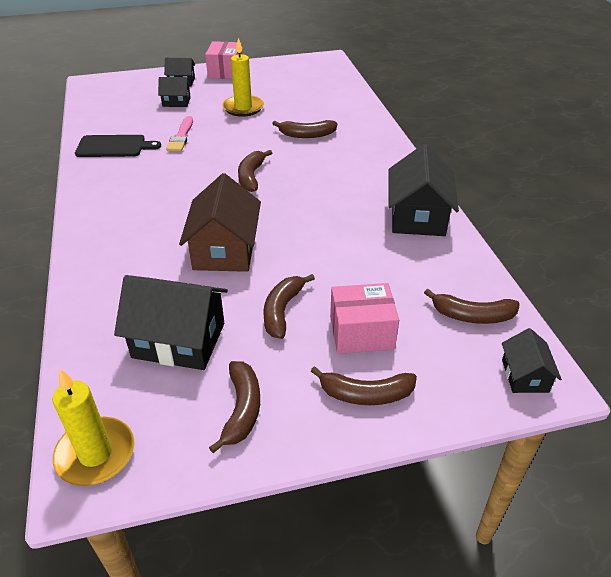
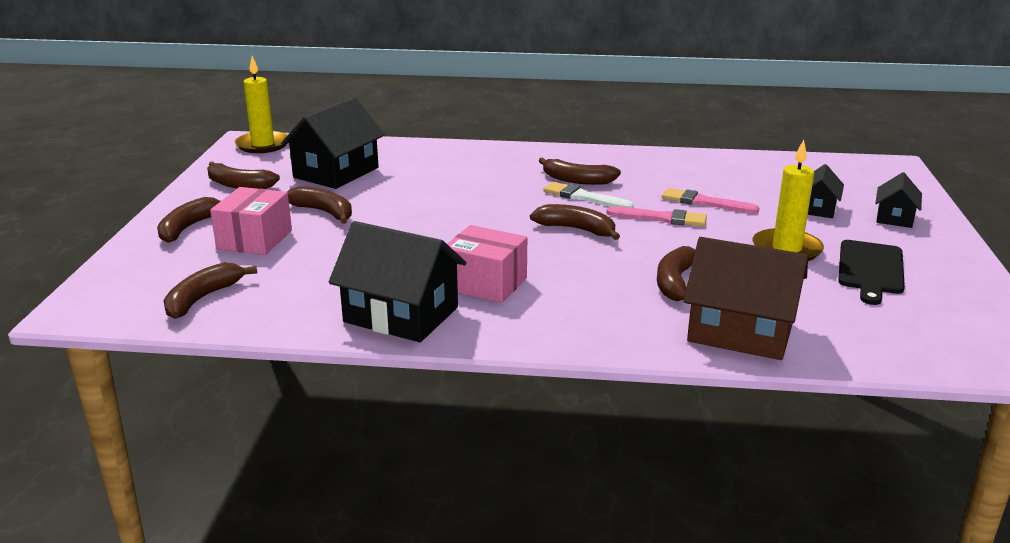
camera: 110 degrees right, 15 degrees down
(114, 146) = (693, 168): black cutting board -> black cutting board (870, 269)
(154, 191) = (577, 180): none -> brown banana
(190, 183) = (584, 197): none -> white brush
(216, 148) = (661, 218): none -> pink brush
(224, 250) = (440, 200): brown house -> brown house (740, 331)
(225, 71) = (941, 253): pink box -> pink box (485, 284)
(524, 375) = (102, 300): black house -> none

